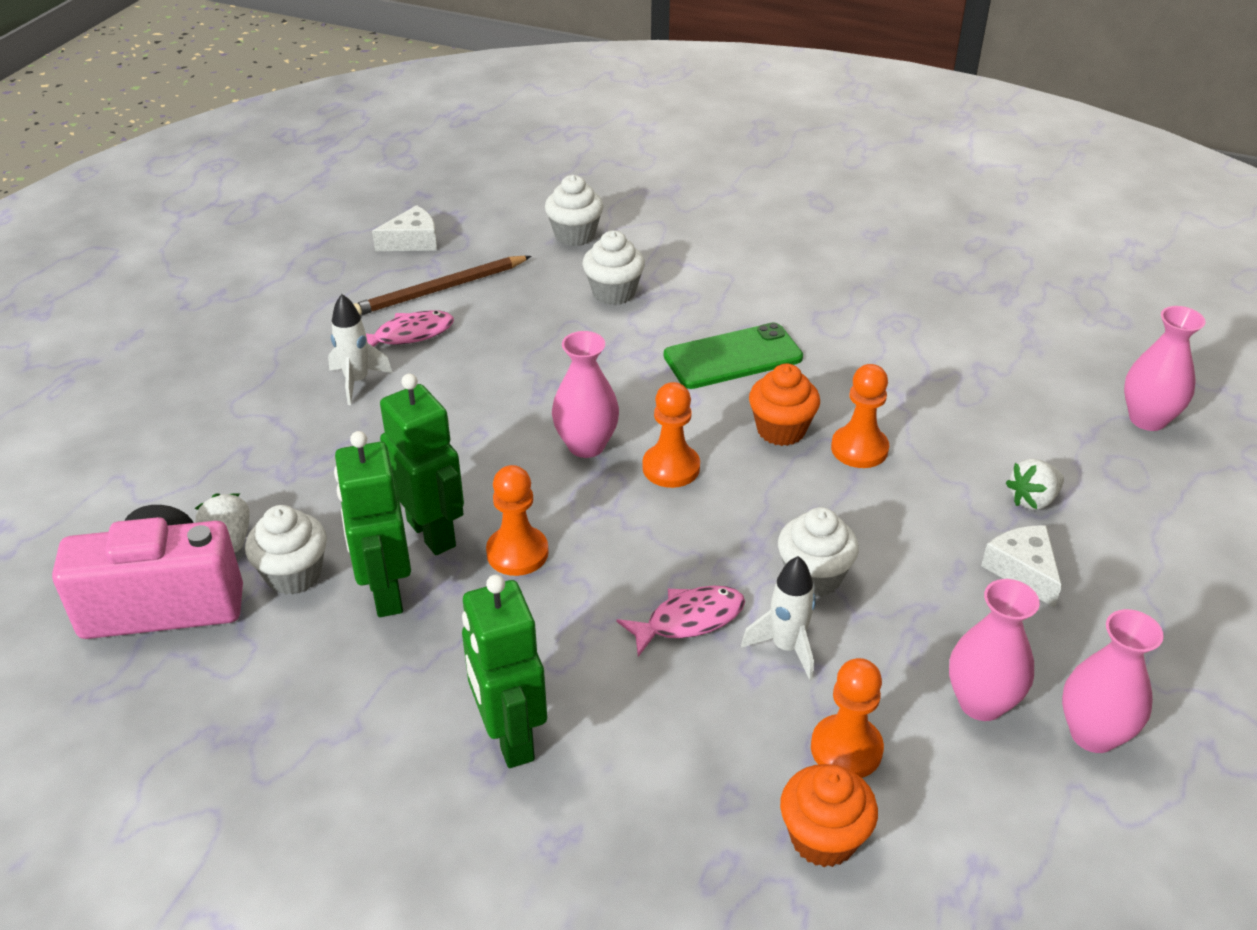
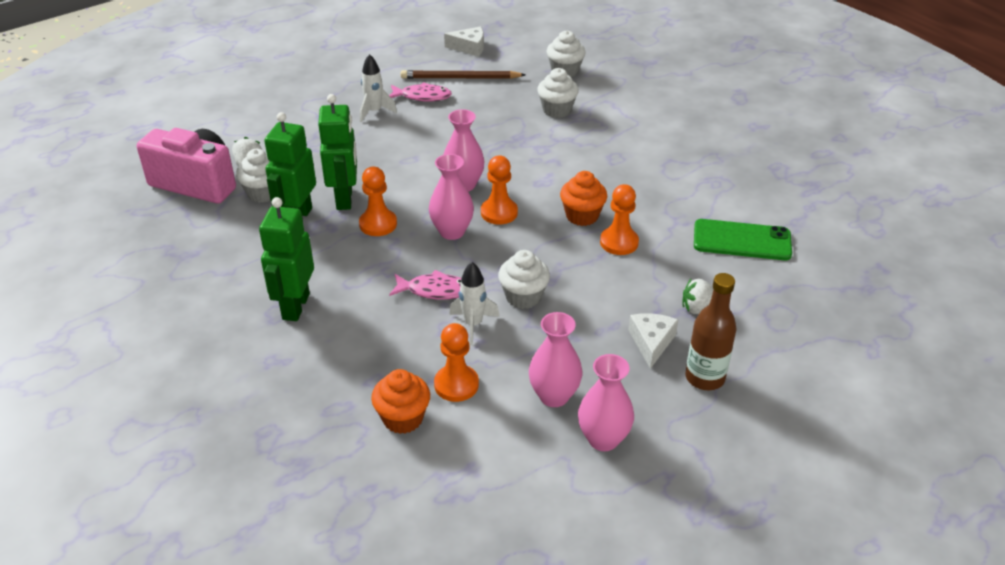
camera: 30 degrees right, 0 degrees up
(733, 357) = (593, 167): green phone -> green phone (742, 240)
(1124, 590) = (704, 378): none -> brown bottle
(1147, 419) = (829, 294): pink vase -> pink vase (452, 232)

